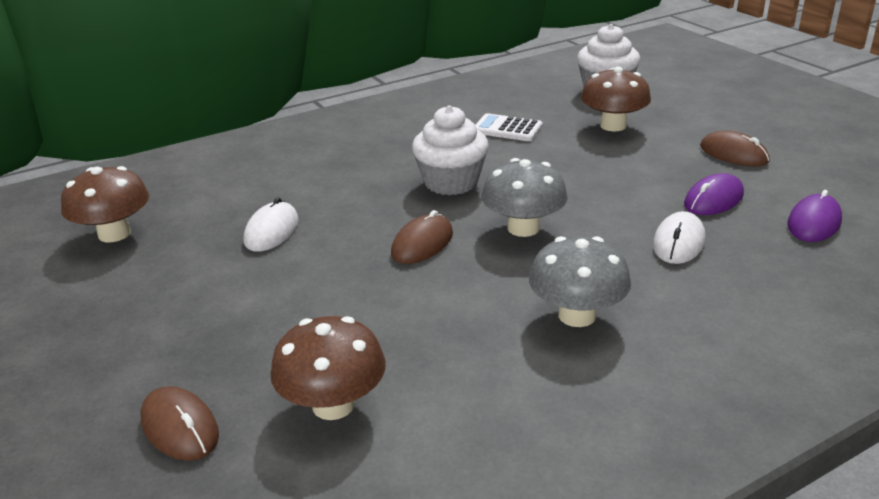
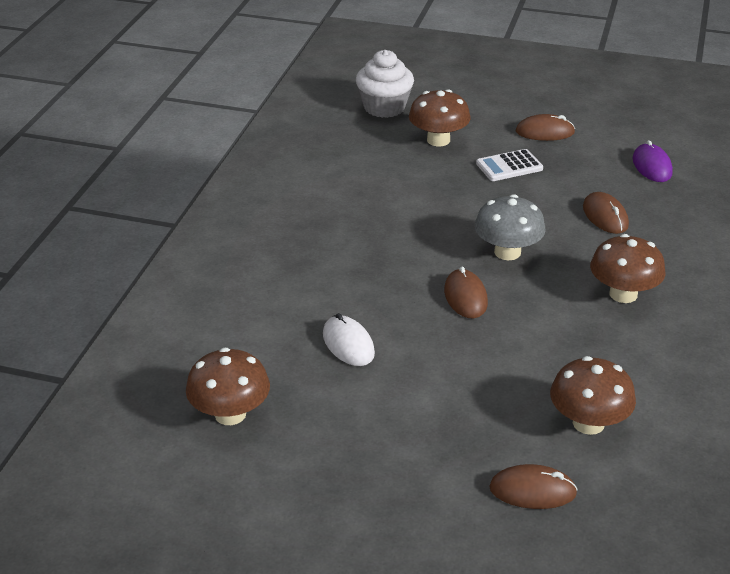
camera: 45 degrees left, 5 degrees up
(451, 182) = (405, 241): white cupcake -> none
(507, 129) = (370, 175): white calculator -> white calculator (509, 166)
(577, 315) = (623, 294): grey mushroom -> brown mushroom
(678, 242) = (605, 216): white mouse -> brown mouse
(713, 199) = (581, 175): purple mouse -> none

